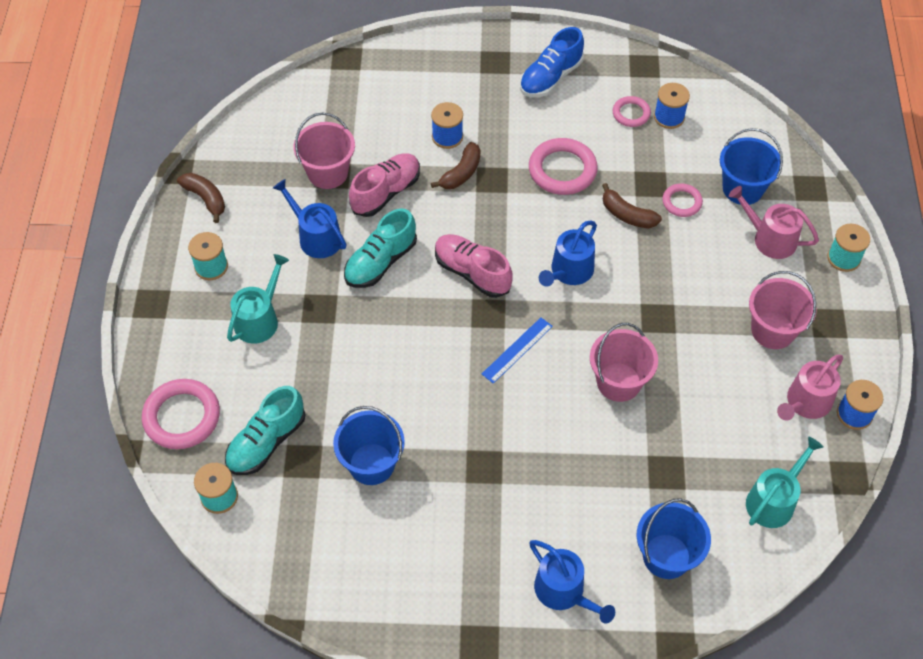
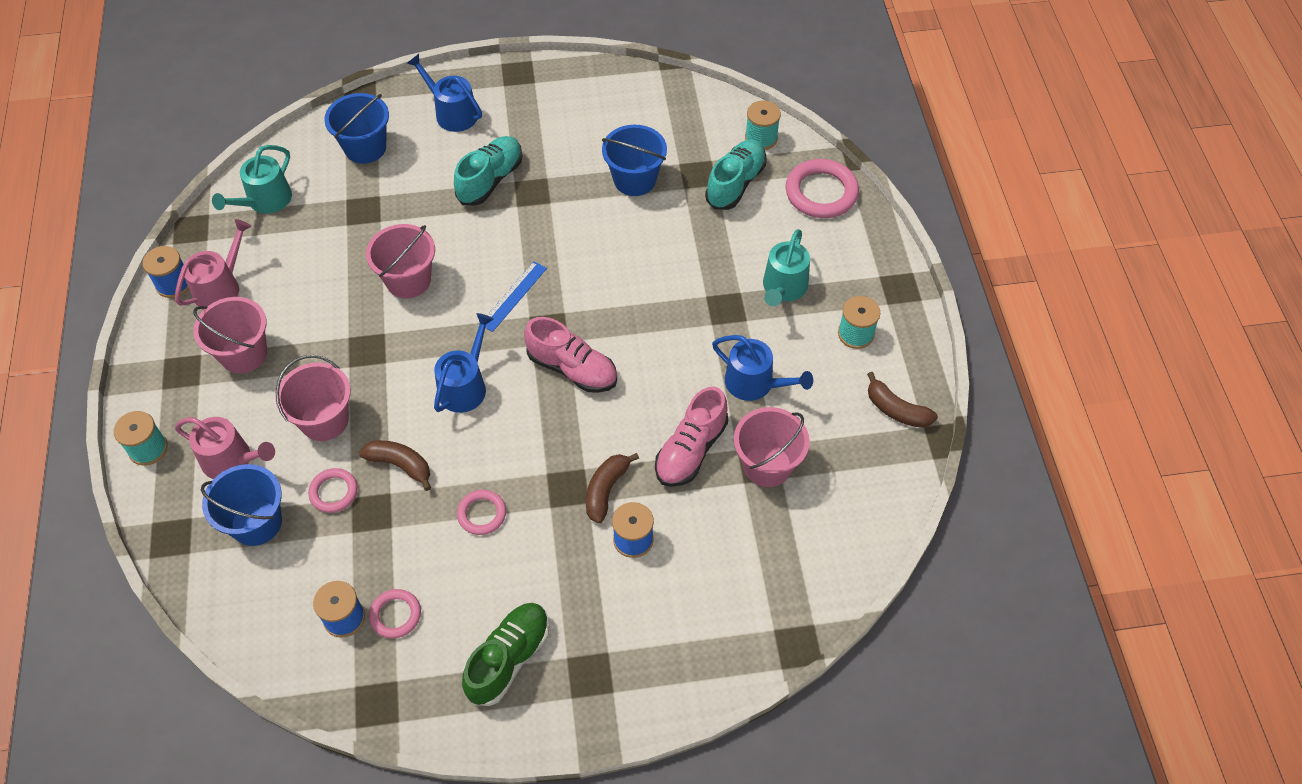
camera: 170 degrees right, 0 degrees up
(380, 262) = (675, 366): turquoise shoe -> turquoise shoe (490, 180)
(550, 78) = (509, 659): blue shoe -> green shoe
(562, 170) = (482, 514): pink ring -> pink ring, size x0.57
(693, 260) = (324, 420): none -> pink bucket

